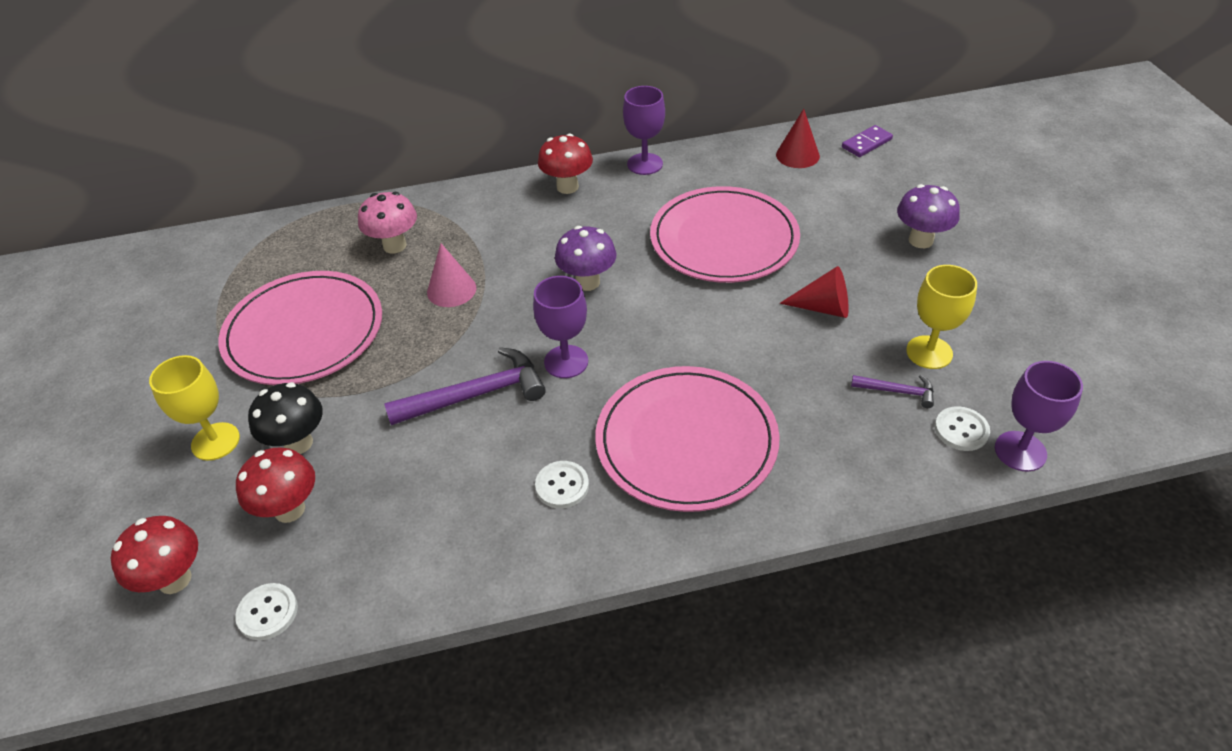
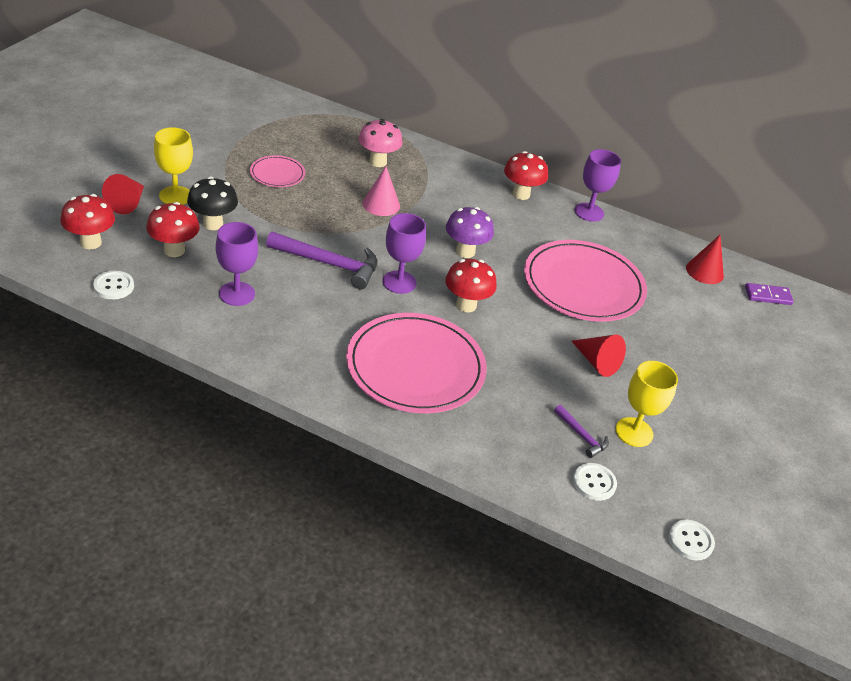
camera: 30 degrees right, 5 degrees down
(165, 494) = (127, 203): none -> red cone
(304, 332) = (277, 174): pink plate -> pink plate, size x0.47
(562, 486) = (319, 337): white button -> white button (690, 541)
(653, 338) = (466, 305): none -> red mushroom
(920, 240) = (722, 373): purple mushroom -> none
(1020, 451) = (617, 521): purple goblet -> purple goblet (237, 294)

